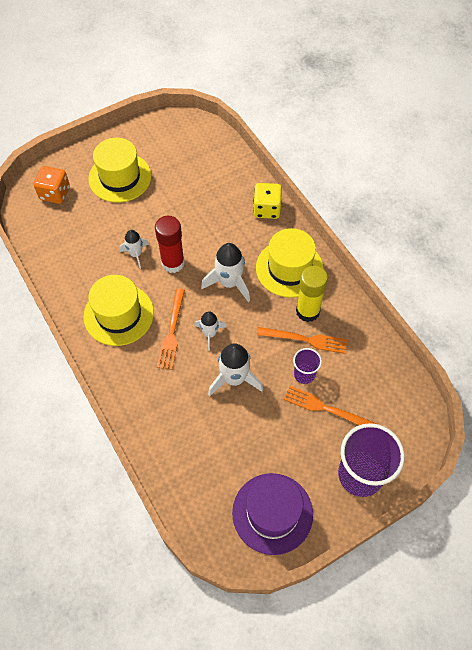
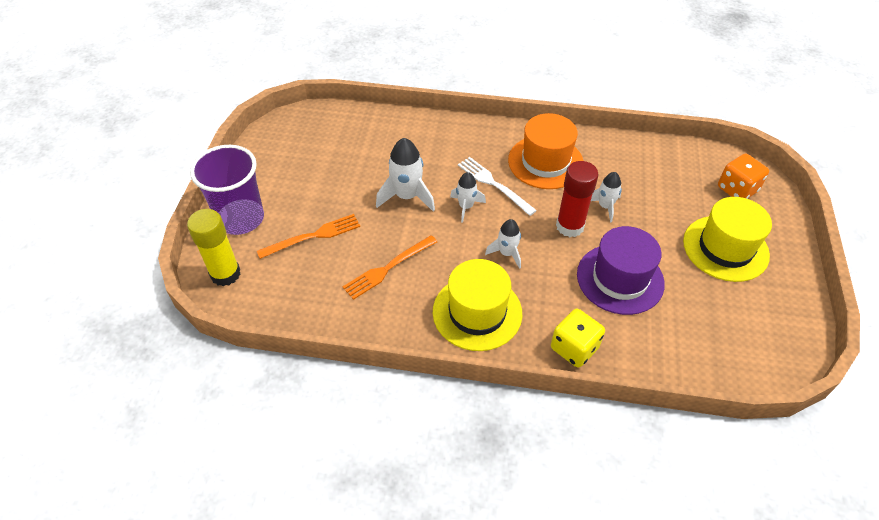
camera: 130 degrees right, 10 degrees down
(118, 314) = (545, 162): yellow hat -> orange hat
(172, 332) = (493, 184): orange fork -> white fork
(229, 283) = (507, 253): white rocket -> white rocket, size x0.62
(272, 513) = (283, 152): purple hat -> purple hat (620, 279)
(304, 374) = (358, 243): purple cup -> none
(307, 311) = (414, 291): yellow glue stick -> yellow glue stick (225, 274)

